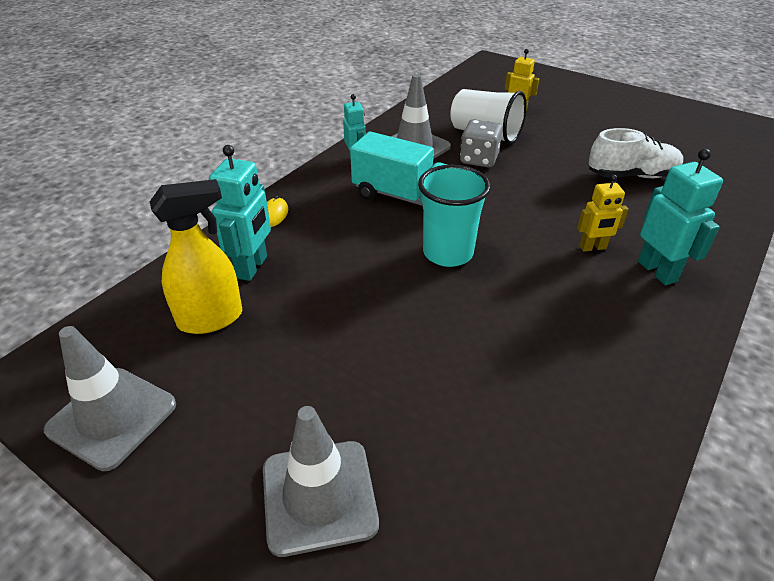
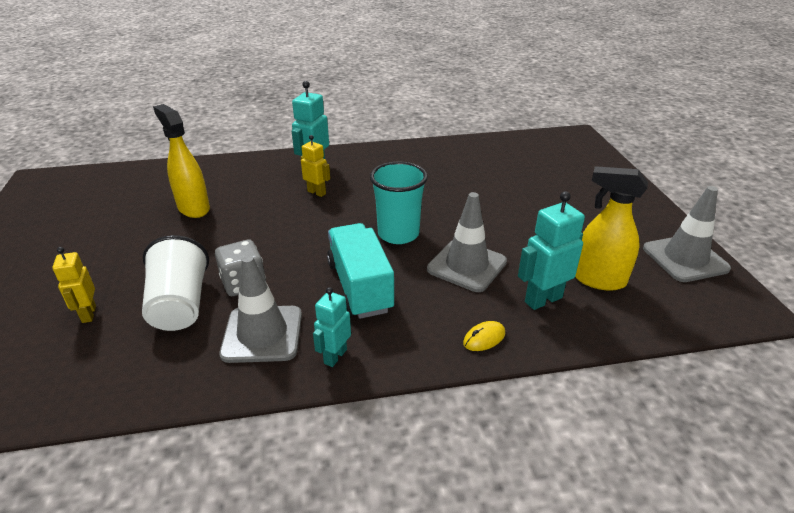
camera: 135 degrees left, 5 degrees down
(319, 496) = (588, 188): grey traffic cone -> grey traffic cone (466, 265)
(632, 175) = (193, 208): white shoe -> yellow spray bottle

